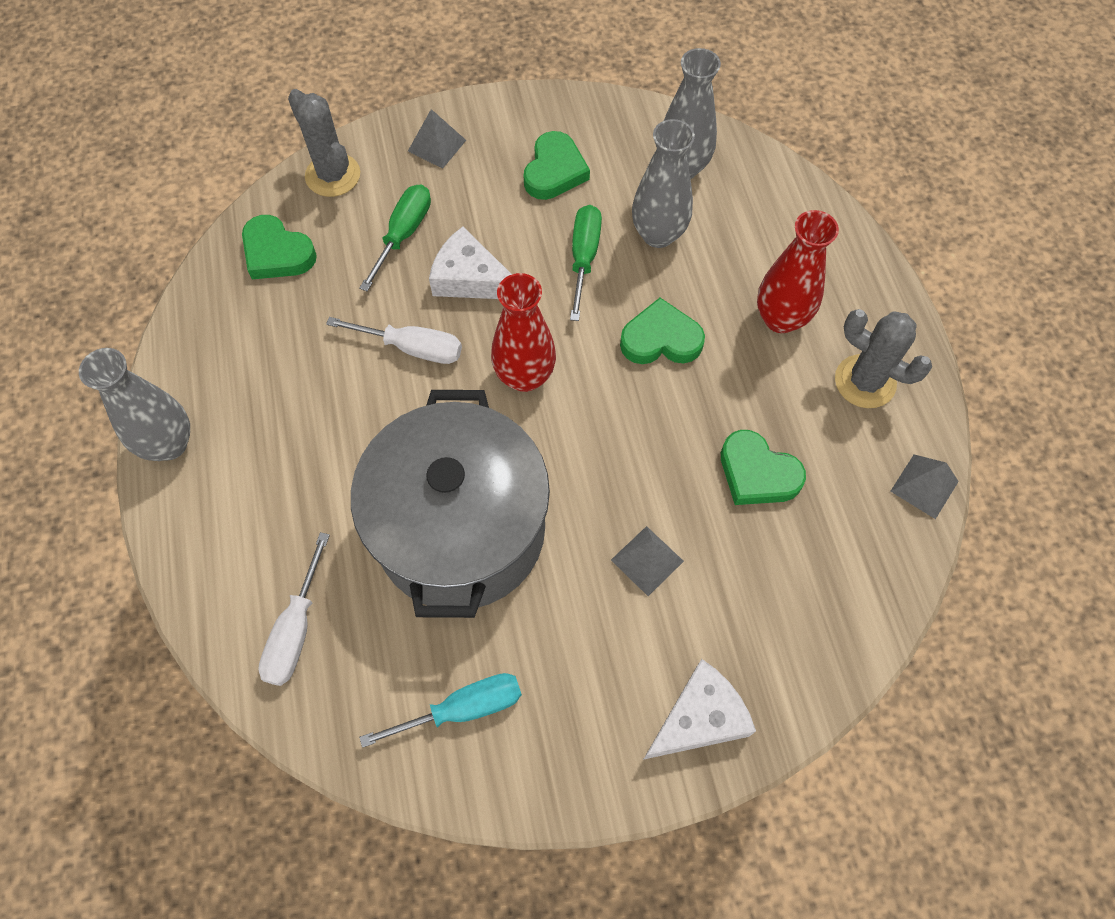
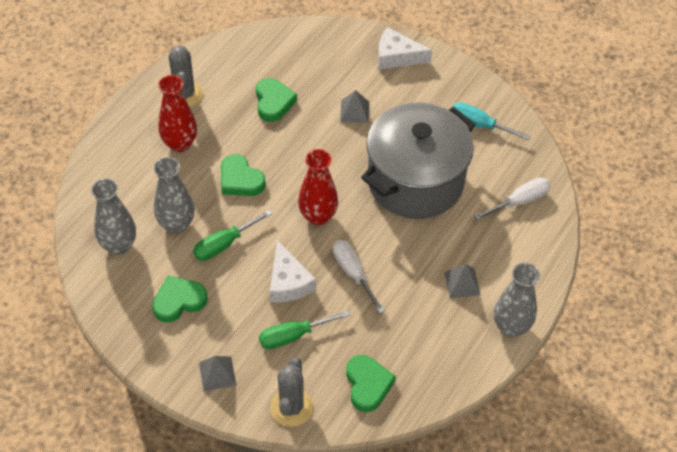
camera: 135 degrees left, 10 degrees down
(924, 486) = (219, 48): grey pyramid -> grey pyramid (462, 283)

